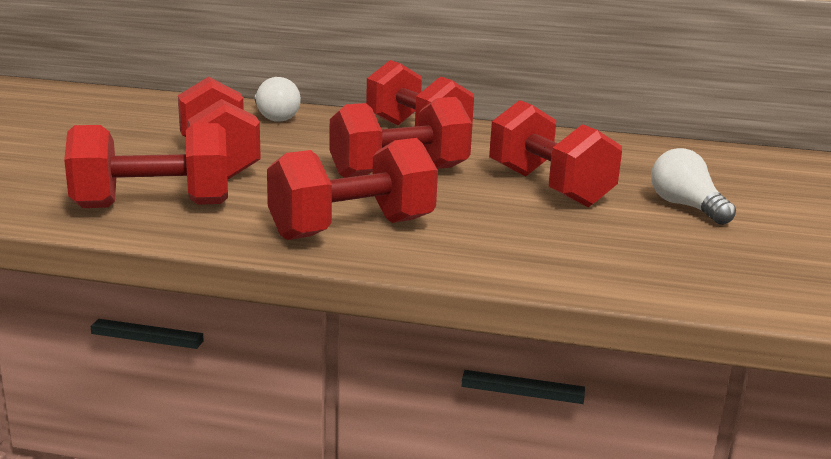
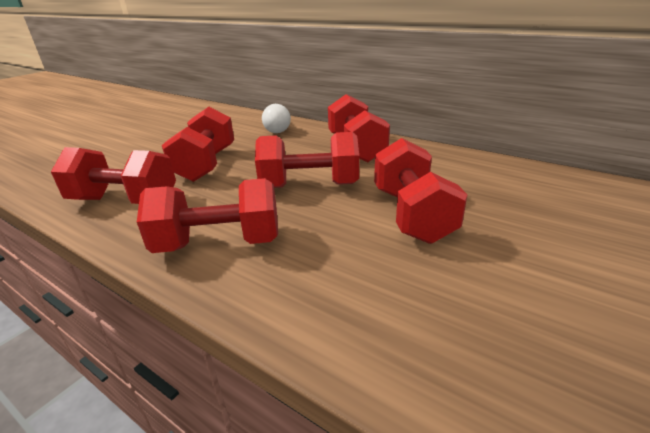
camera: 25 degrees right, 10 degrees up
(686, 207) = (529, 256): white light bulb -> none

